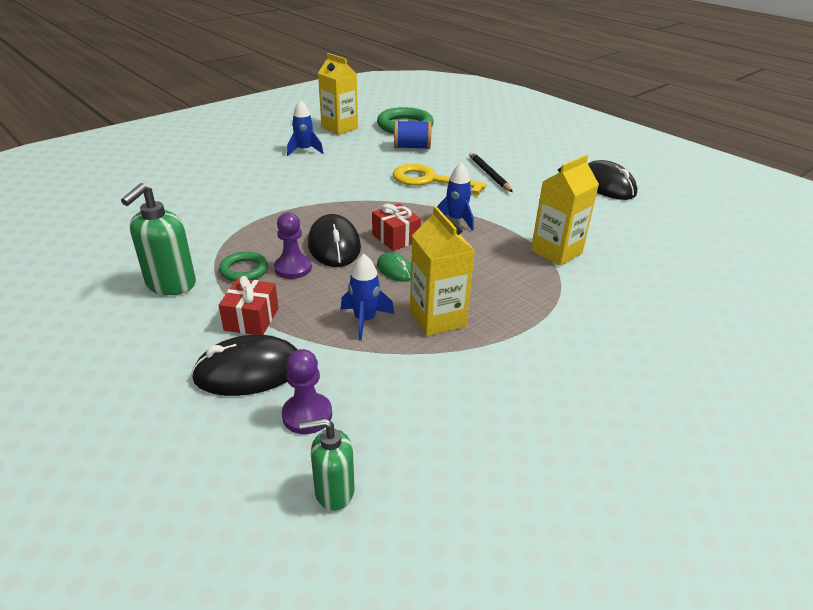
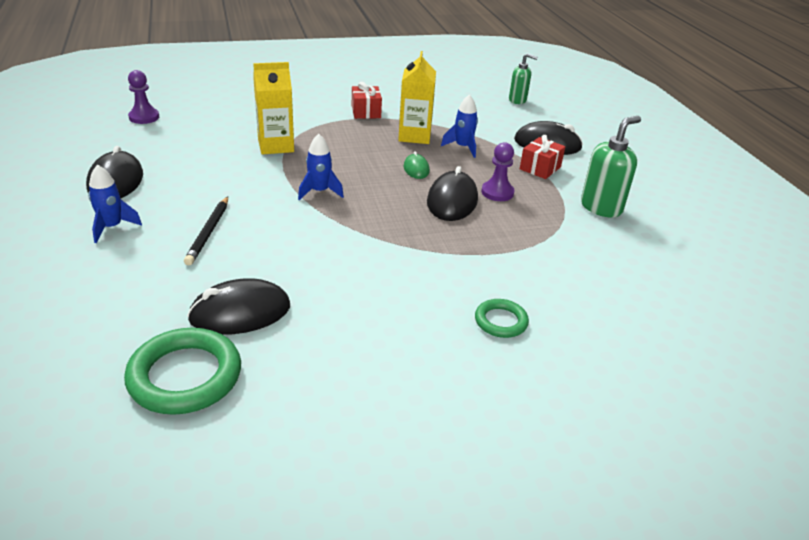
camera: 155 degrees left, 0 degrees up
(244, 270) = (538, 202): green ring -> green ring (501, 321)
(304, 150) = (404, 359): blue rocket -> blue rocket (112, 227)
(307, 415) = (520, 121): purple pawn -> purple pawn (144, 117)
(339, 128) = (303, 412): yellow carton -> none
(395, 238) = (392, 192): red gift -> red gift (366, 112)
(412, 147) = (240, 312): blue spool -> black mouse
(430, 180) = (287, 244): yellow key -> none

